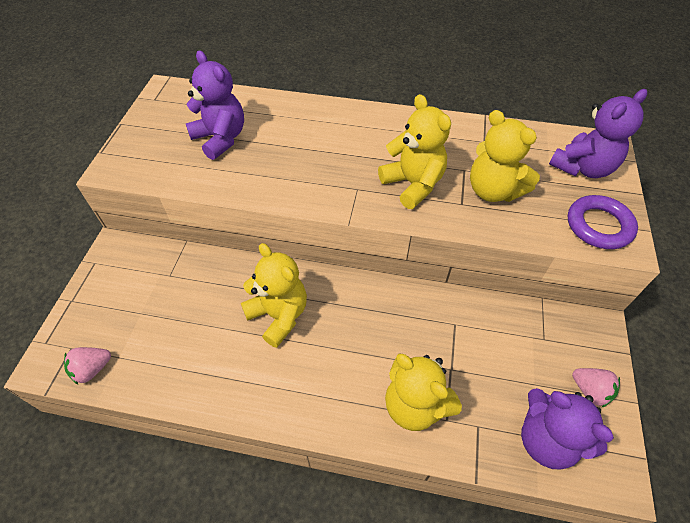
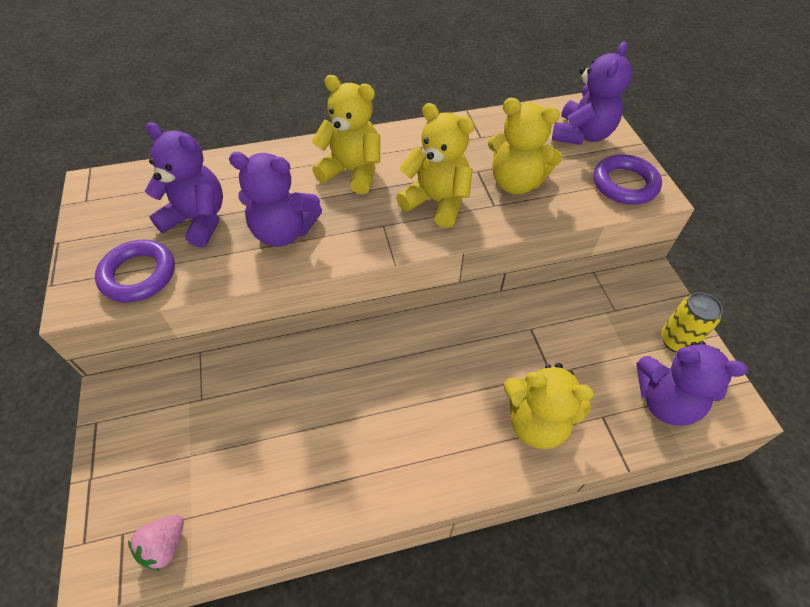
camera: 25 degrees left, 0 degrees up
(159, 165) = (138, 275): none -> purple ring
(277, 168) = (283, 232): none -> purple teddy bear
(279, 315) = (352, 392): yellow teddy bear -> yellow teddy bear (352, 171)
(590, 391) = (676, 341): pink strawberry -> yellow can

